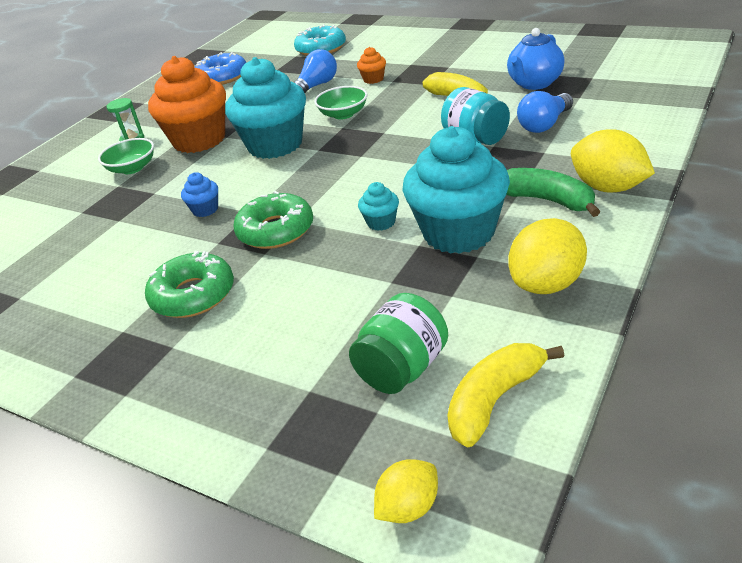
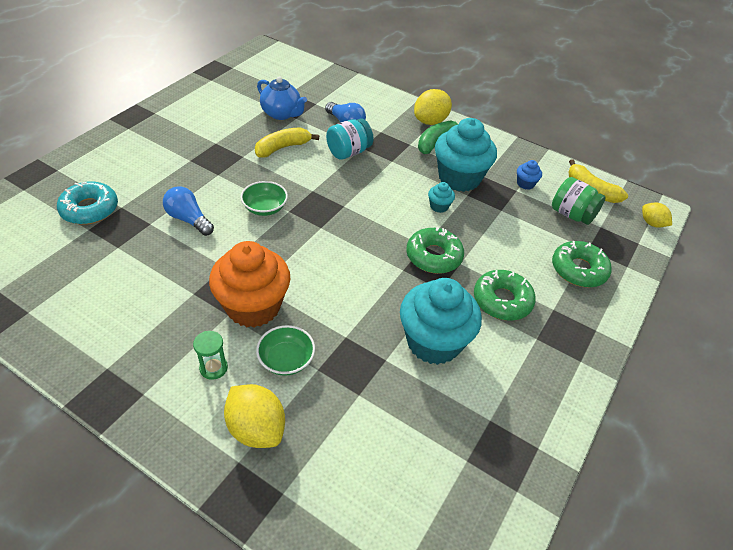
camera: 95 degrees left, 10 degrees up
(205, 210) = (390, 297): blue cupcake -> blue cupcake (525, 184)
(222, 77) = (93, 291): blue donut -> none
(255, 376) = (578, 270): none -> green donut
(275, 145) = (297, 252): turquoise cupcake -> turquoise cupcake (433, 342)
(373, 79) = (205, 184): orange cupcake -> none
(547, 284) = (511, 159): yellow lemon -> yellow lemon (256, 428)

